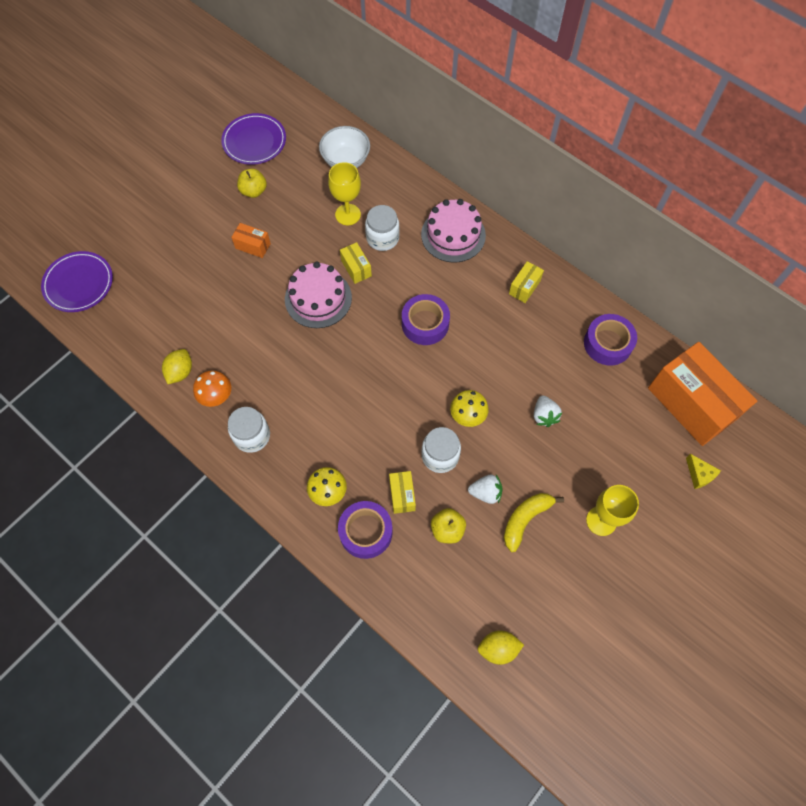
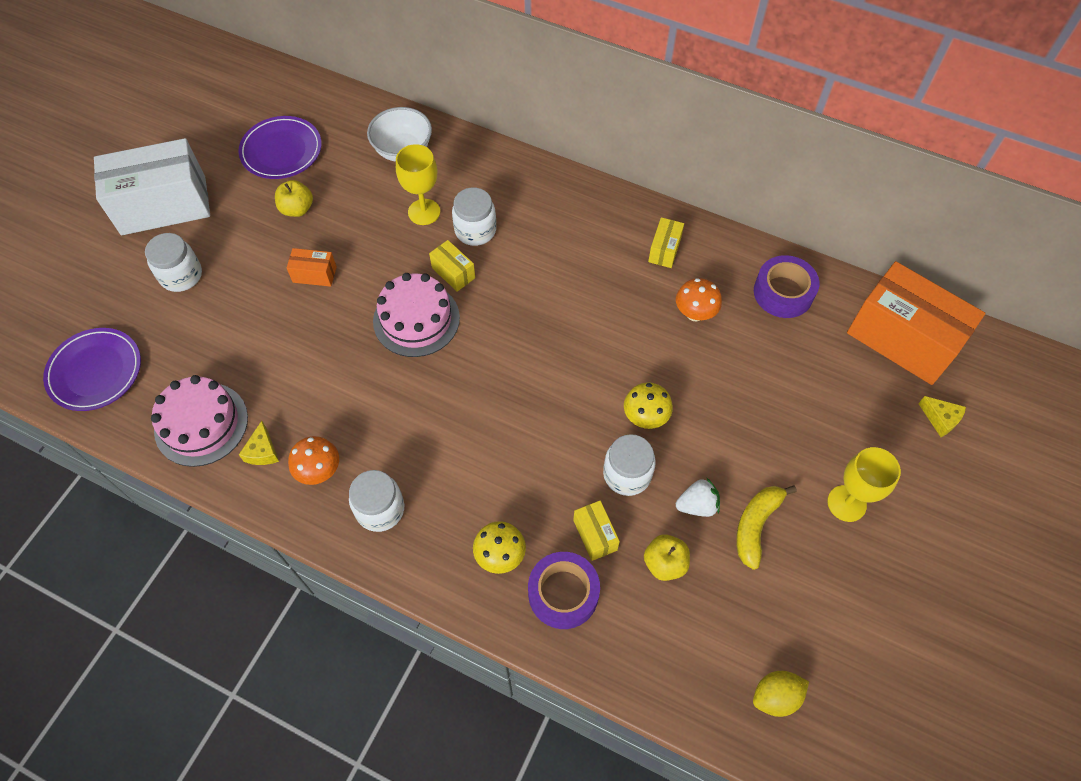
camera: 15 degrees left, 5 degrees down
(156, 224) = (181, 275): none -> white jar
(157, 167) = (164, 205): none -> white box
(180, 372) = (262, 451): yellow lemon -> yellow cheese
(425, 324) = (558, 319): purple tape -> none
(453, 235) = (560, 208): pink cake -> pink cake (201, 424)
(532, 344) = (695, 313): none -> orange mushroom
(544, 415) = (737, 394): white strawberry -> none

